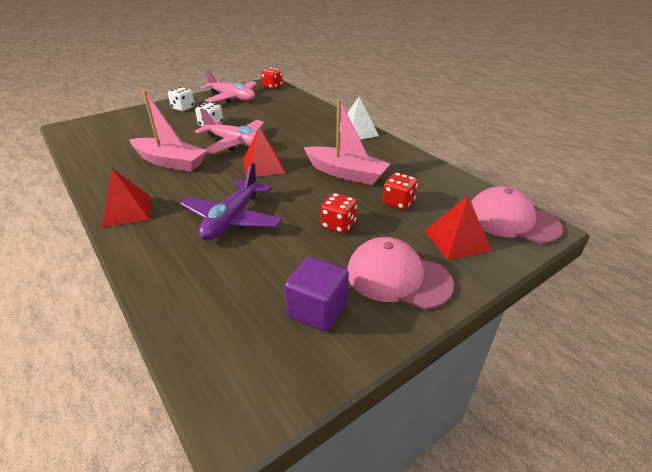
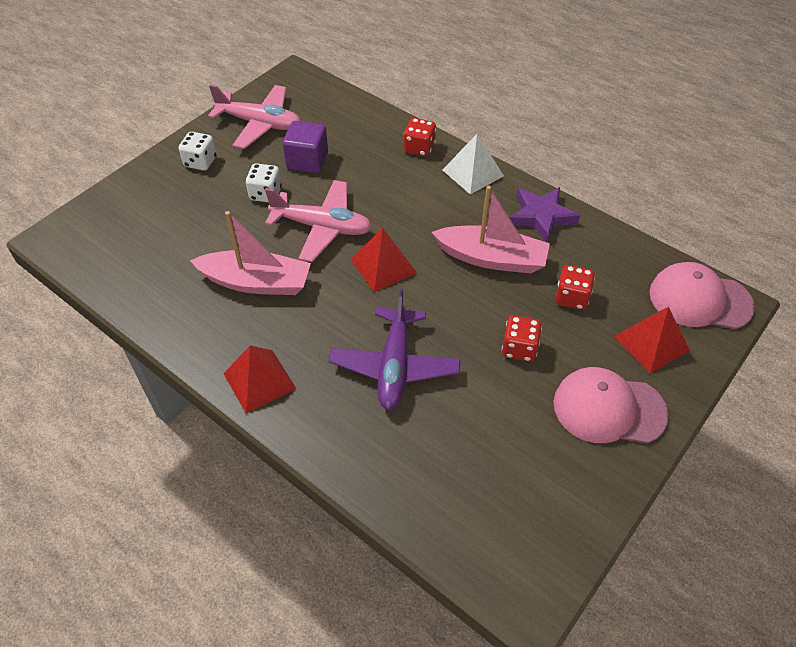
camera: 15 degrees left, 15 degrees up
(272, 87) = (305, 85): red dice -> red dice (419, 148)
(317, 309) = (547, 468): purple cube -> purple cube (307, 161)
(396, 158) = (541, 217): none -> purple star

